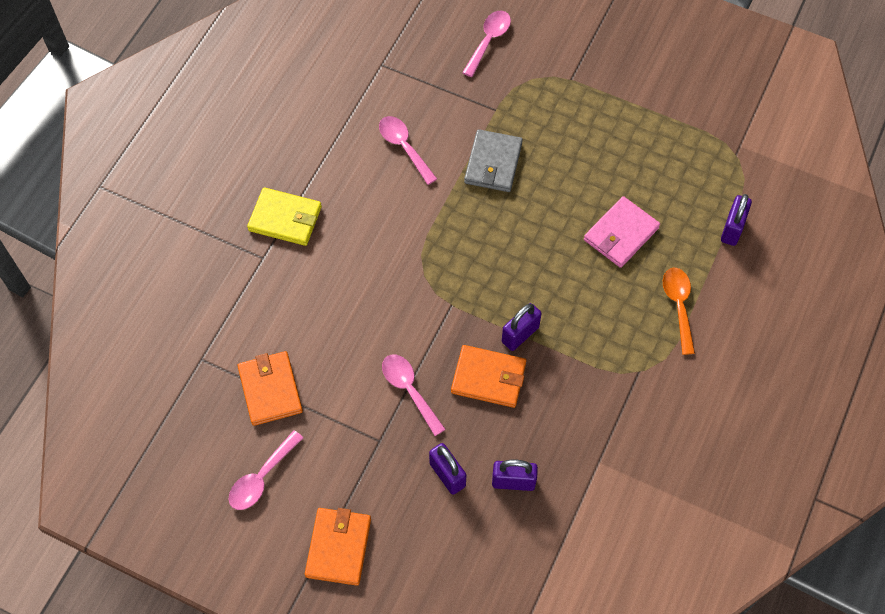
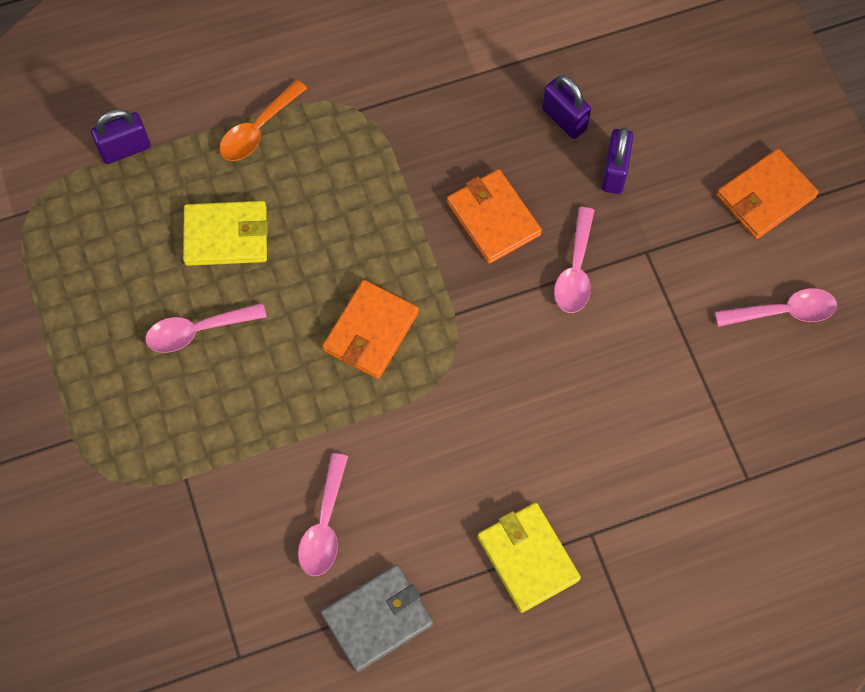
camera: 135 degrees left, 5 degrees up
(270, 389) = (705, 386): orange wallet -> orange wallet (371, 331)
(488, 41) = (95, 571): pink spoon -> pink spoon (197, 331)
(493, 163) = (257, 419): grey wallet -> grey wallet (377, 619)
(520, 334) = (423, 230): purple padlock -> none
(621, 234) = (226, 235): pink wallet -> yellow wallet

